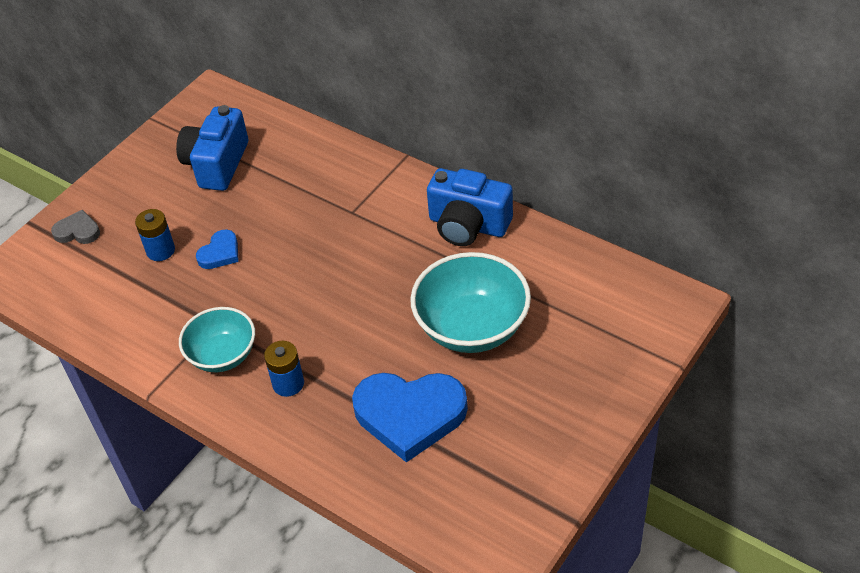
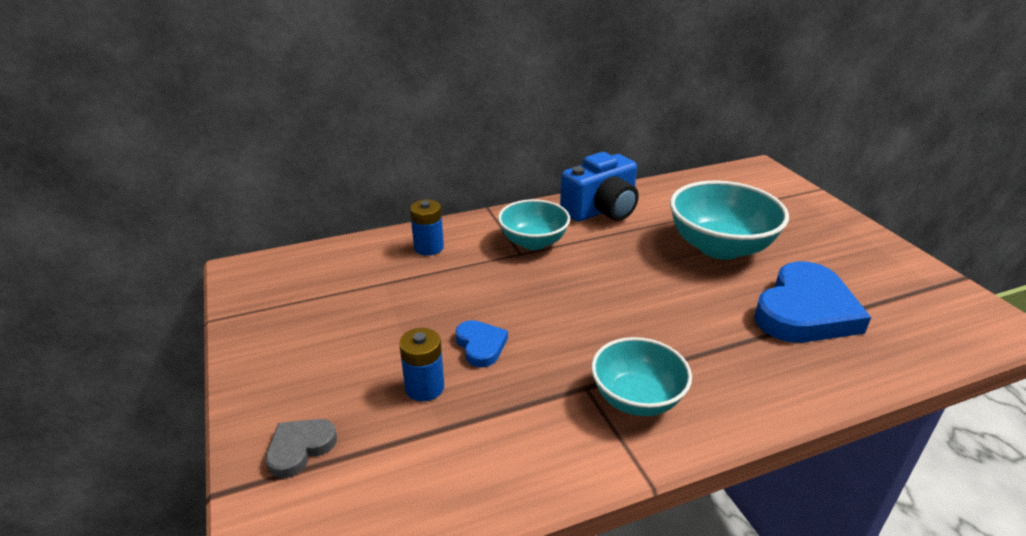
camera: 60 degrees left, 15 degrees down
(217, 164) = (350, 302): blue camera -> none
(288, 383) = (714, 367): blue battery -> blue battery (428, 247)
(375, 210) = (533, 242): none -> turquoise bowl

